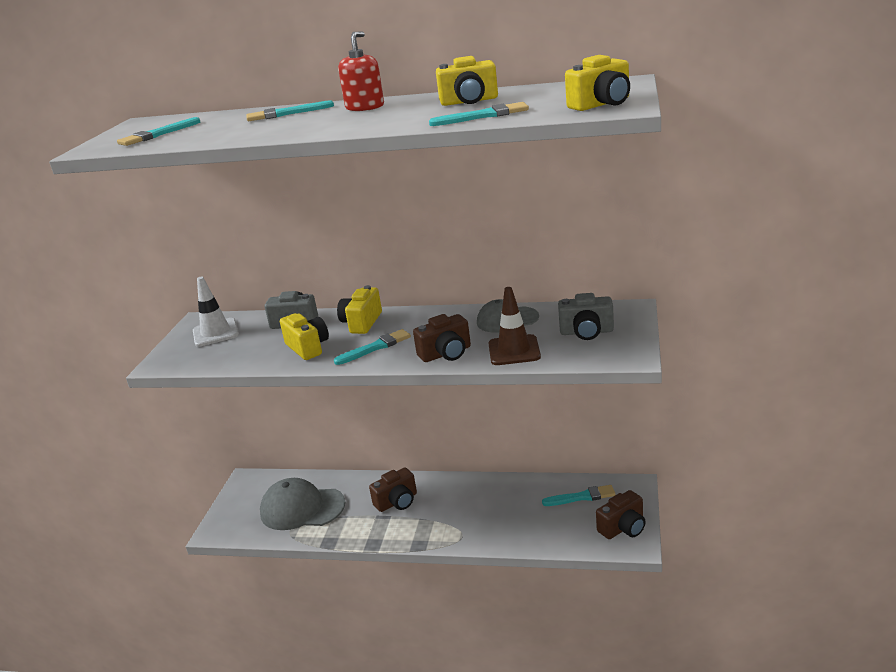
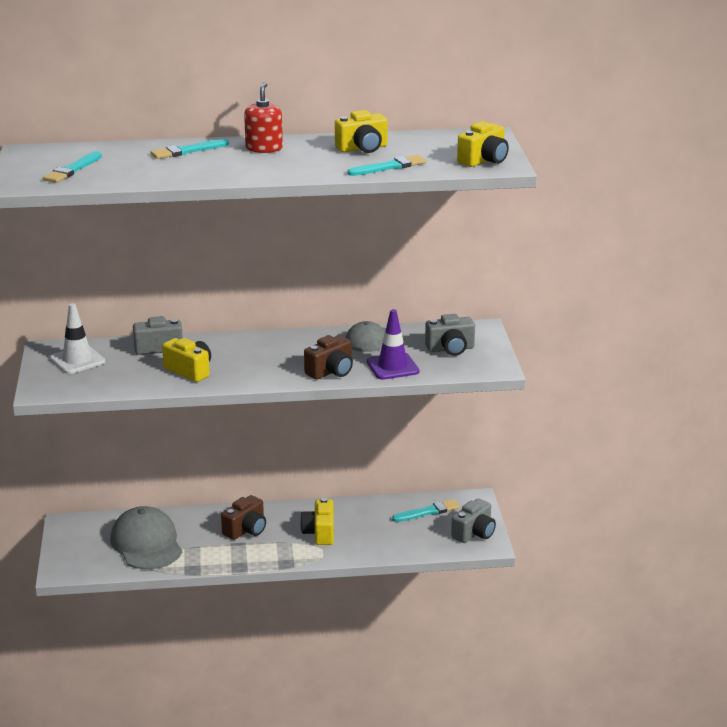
camera: 20 degrees left, 0 degrees up
(302, 508) = (146, 543): grey cap -> grey cap turned 75 degrees clockwise
(361, 323) = (229, 346): yellow camera -> yellow camera (319, 533)
(375, 347) = (259, 368): turquoise brush -> none
(514, 350) = (392, 367): brown traffic cone -> purple traffic cone
(623, 528) = (474, 533): brown camera -> grey camera

